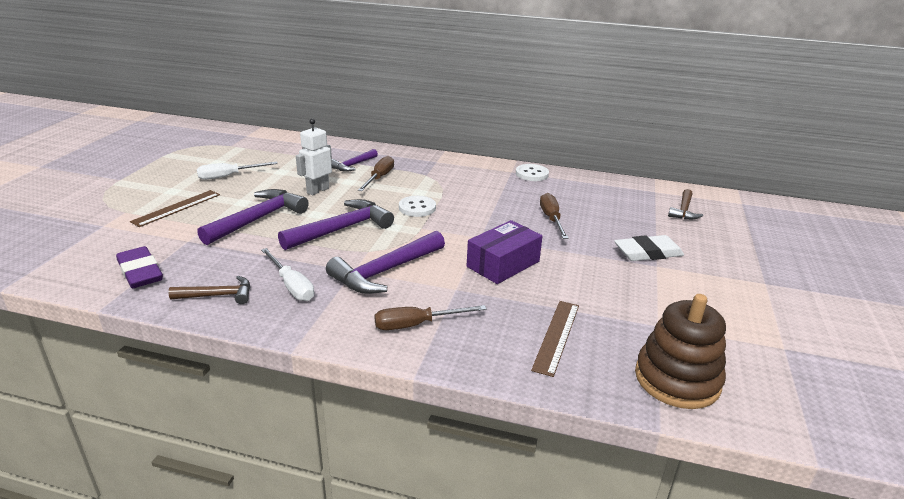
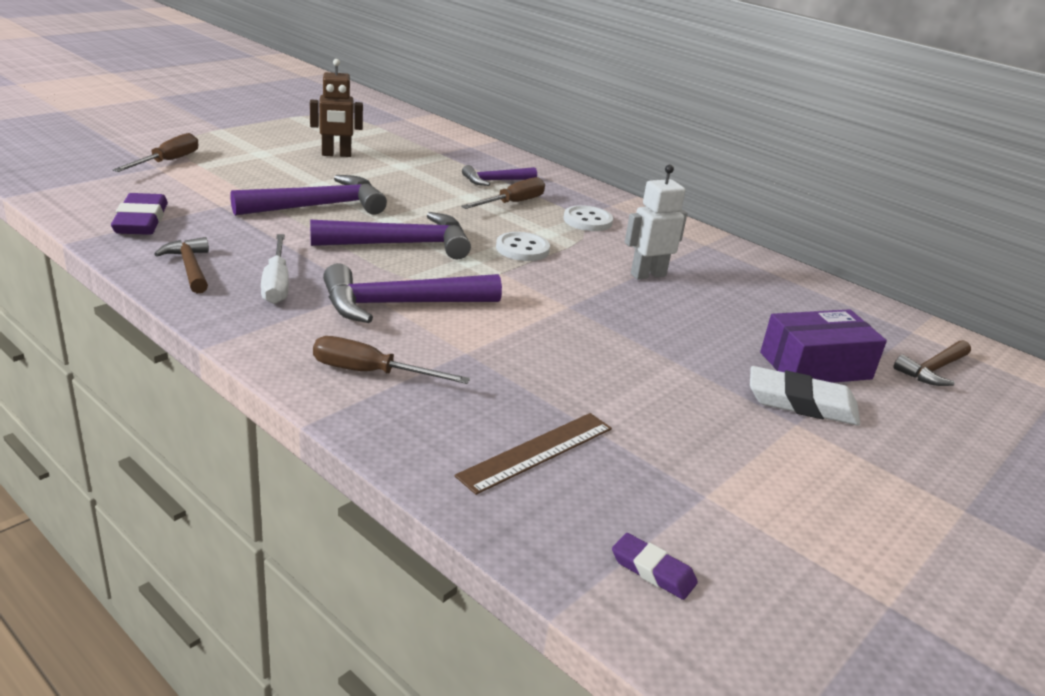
camera: 25 degrees right, 0 degrees up
(177, 208) = (246, 171): brown ruler -> none
(218, 295) = (190, 267): brown hammer -> brown hammer turned 135 degrees counterclockwise
(229, 176) = (336, 155): white screwdriver -> brown robot
(317, 190) = (420, 196): white robot -> white robot (648, 275)
(503, 264) = (562, 345): purple box -> purple box (815, 366)
(532, 174) = (733, 255): white button -> white button (587, 221)
(551, 219) = (697, 316): brown screwdriver -> brown screwdriver (167, 162)
(677, 379) = (653, 571): brown stacking toy -> purple eraser

